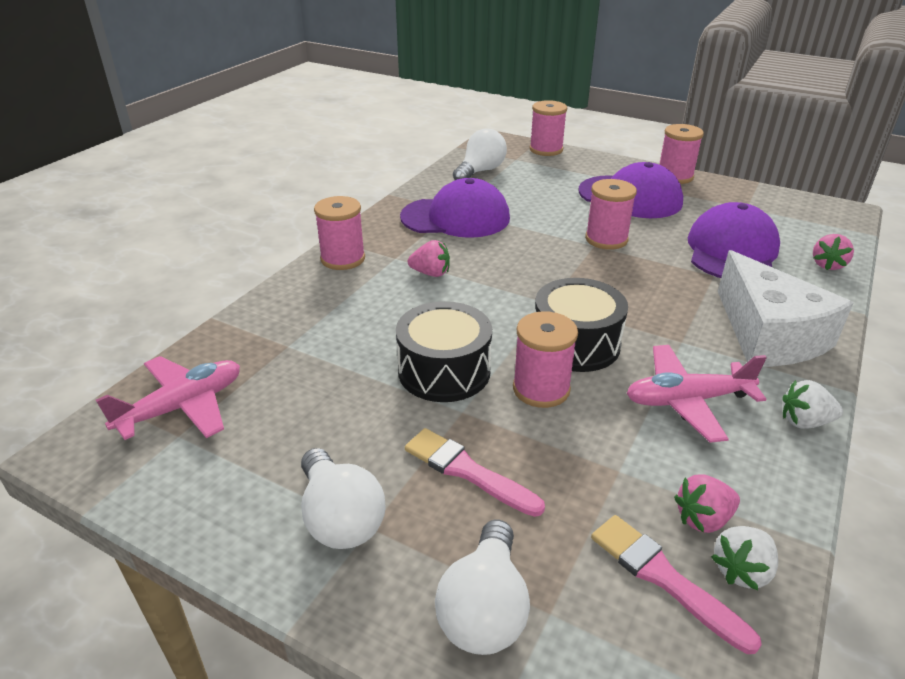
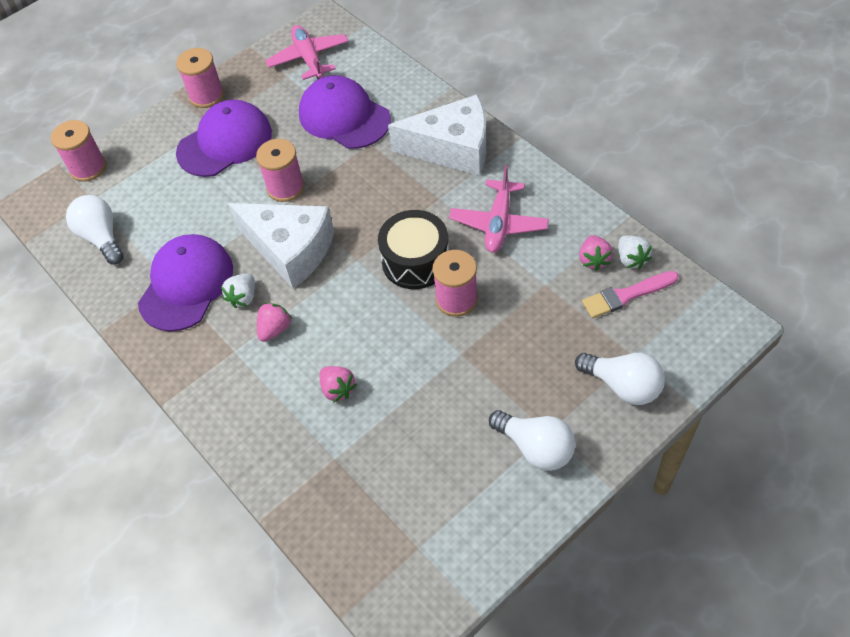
camera: 65 degrees left, 20 degrees up
(182, 407) = (385, 544): pink plane -> pink plane (309, 59)
(340, 518) = (535, 448): white light bulb -> white light bulb turned 45 degrees clockwise
(343, 259) = (214, 394): pink spool -> none
(444, 371) = (413, 353): black drum -> none
(467, 471) = (519, 366): pink brush -> none
(532, 260) = (290, 250): none -> white cheese
(804, 422) = (538, 175): white strawberry -> white strawberry (243, 297)
(827, 265) = (390, 73): pink strawberry -> pink strawberry (338, 389)

